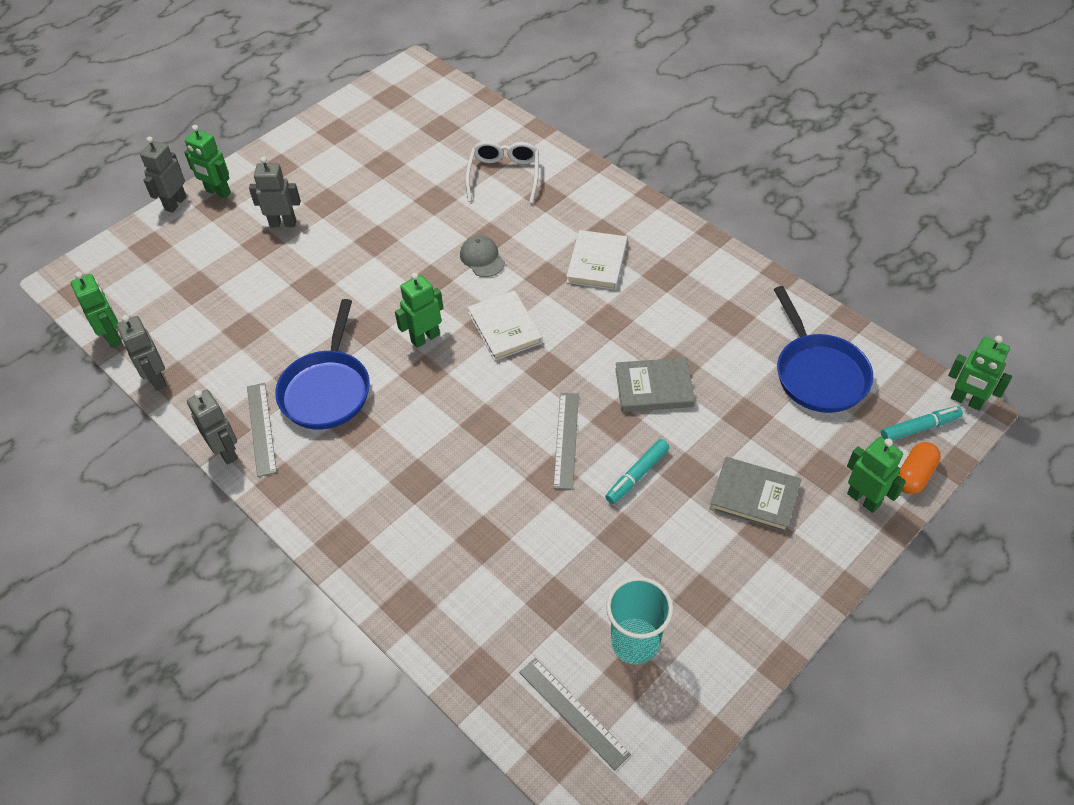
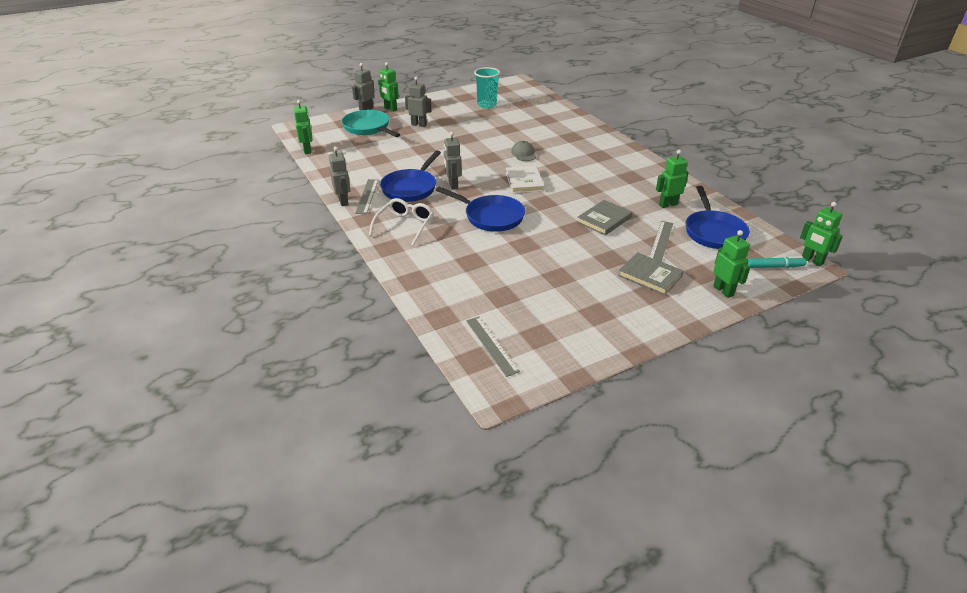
camera: 15 degrees right, 15 degrees down
(156, 379) = (321, 169): grey robot -> grey robot (453, 185)
(197, 252) = (368, 128): none -> turquoise pan
(425, 338) = (476, 178): green robot -> green robot (668, 204)
(479, 426) = (491, 217): none -> blue pan
(504, 176) = (551, 126): white glasses -> white glasses (404, 226)
(566, 440) = (540, 231): grey ruler -> grey ruler (661, 241)
(597, 262) = (591, 166): white book -> none
(635, 642) = (545, 323): turquoise cup -> turquoise cup (487, 105)
(637, 475) = (578, 253): turquoise marker -> none
(654, 388) = (604, 220): grey book -> grey book turned 60 degrees counterclockwise
(914, 475) = (763, 287): orange capsule -> none

